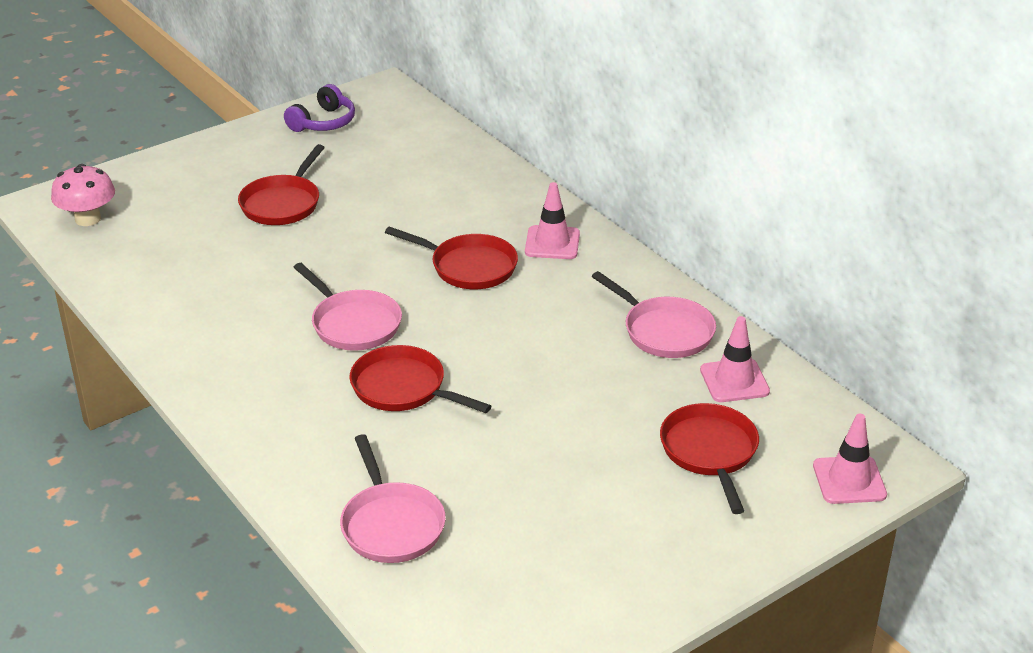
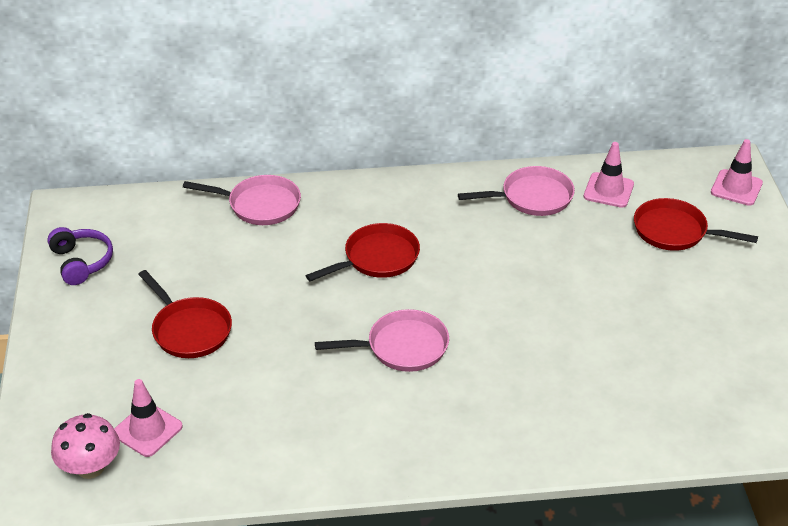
camera: 60 degrees left, 5 degrees up
(391, 524) = (660, 410): pink pan -> pink pan (259, 205)
(404, 388) = (506, 348): red pan -> none
(552, 243) = (382, 205): pink traffic cone -> pink traffic cone (147, 430)

